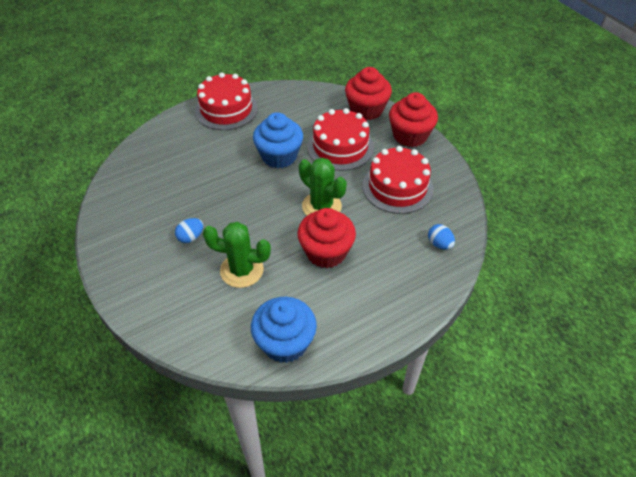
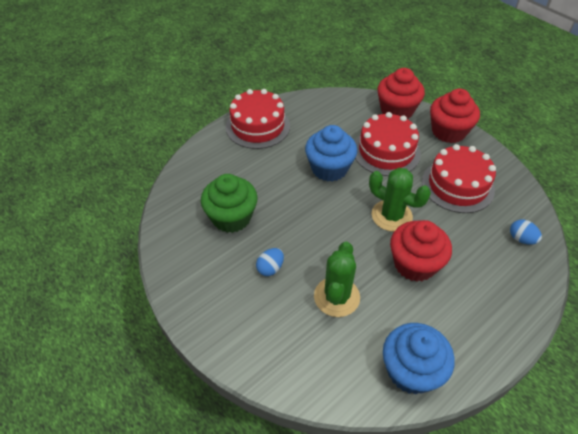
camera: 10 degrees left, 0 degrees up
(172, 188) = (231, 217): none -> green cupcake
(242, 270) = (336, 297): green cactus -> green cactus turned 75 degrees counterclockwise

